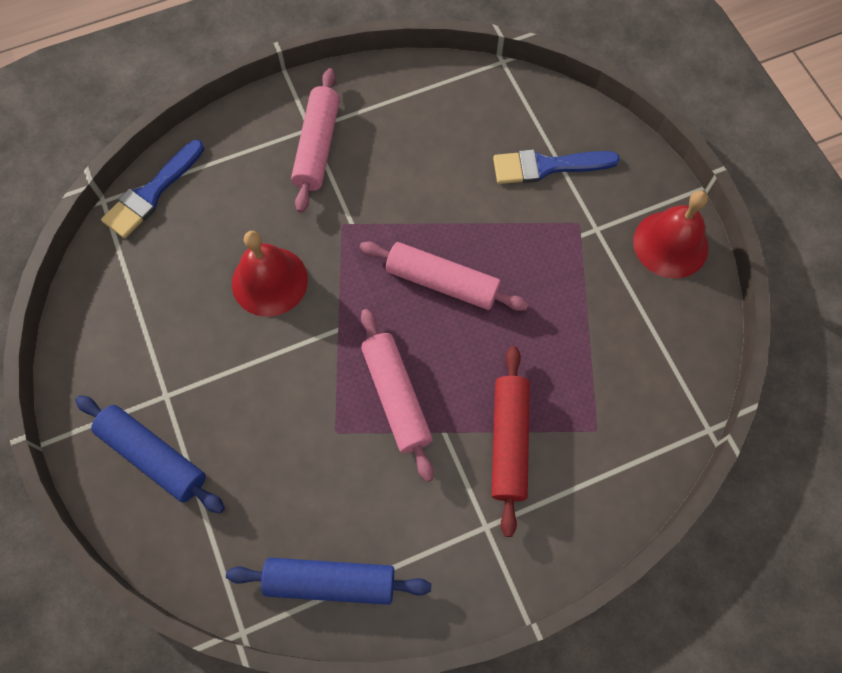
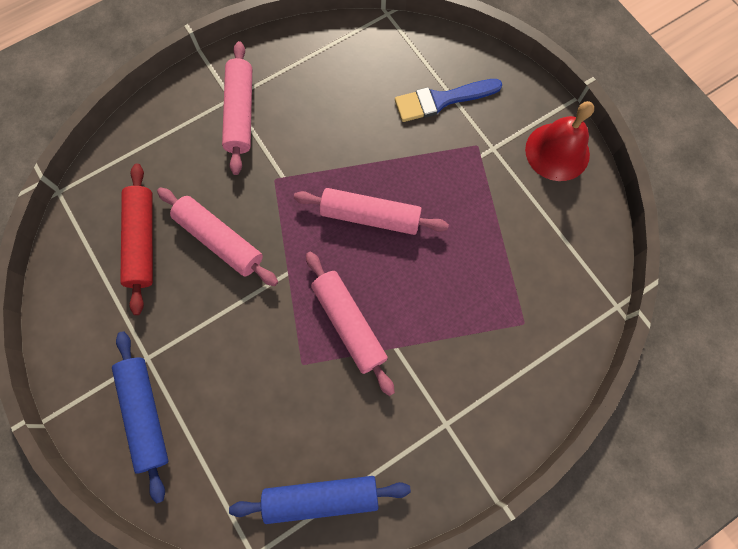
camera: 10 degrees left, 5 degrees up
(152, 193) = (101, 178): blue brush -> none
(154, 456) = (146, 414): blue rolling pin -> blue rolling pin turned 45 degrees clockwise
(269, 281) = (220, 240): red bell -> pink rolling pin
(509, 442) = (452, 346): red rolling pin -> red rolling pin (143, 241)

